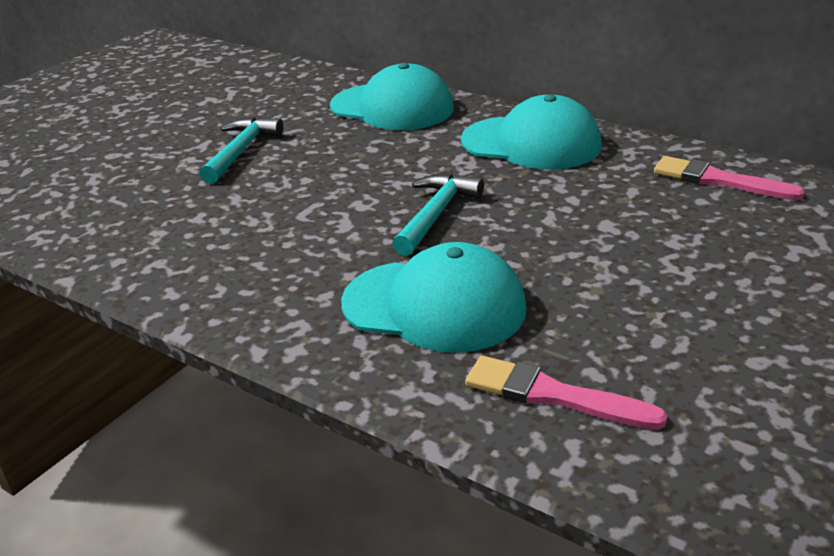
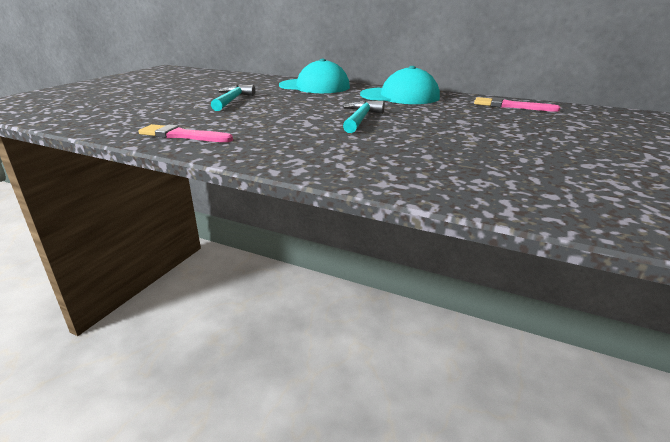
camera: 10 degrees left, 5 degrees down
(434, 306) = (380, 150): turquoise cap -> none
(553, 395) = (477, 181): pink brush -> pink brush (182, 135)

